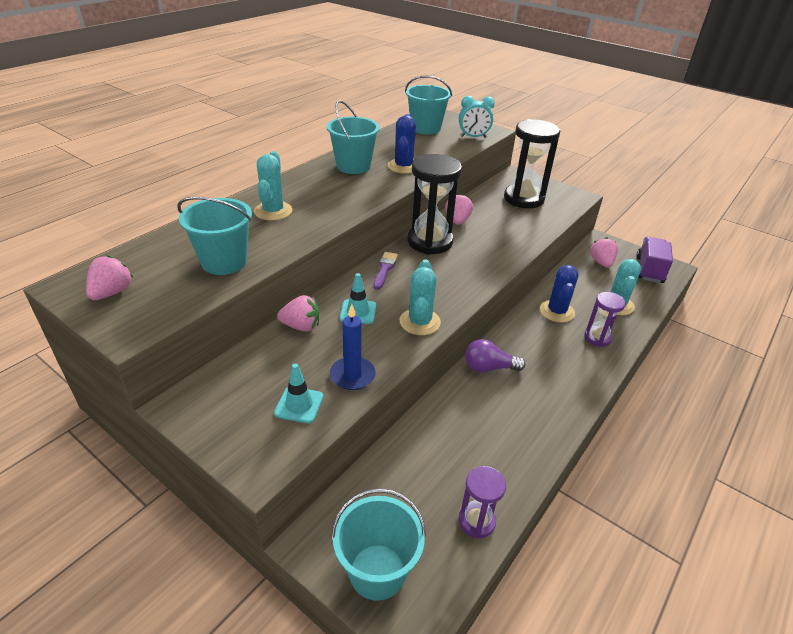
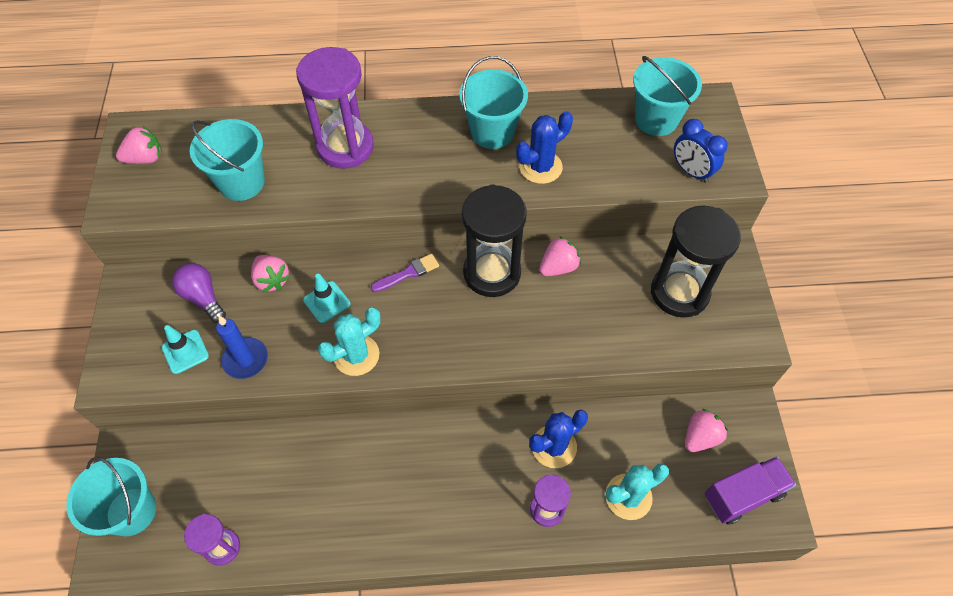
camera: 50 degrees right, 20 degrees up
(273, 211) = (345, 147): turquoise cactus -> purple hourglass
(473, 137) = (691, 172): turquoise clock -> blue clock
(489, 368) = (406, 442): purple light bulb -> purple light bulb (203, 298)

